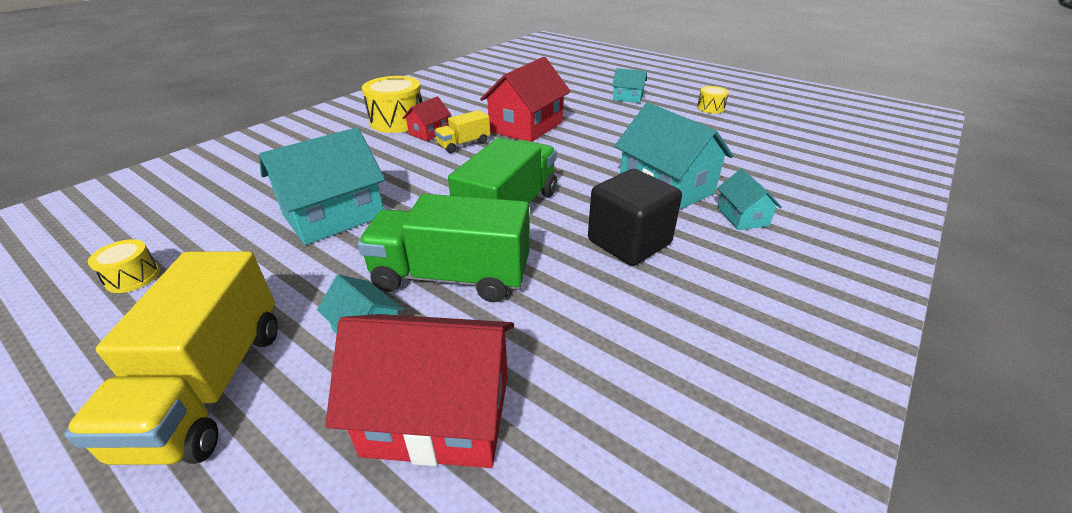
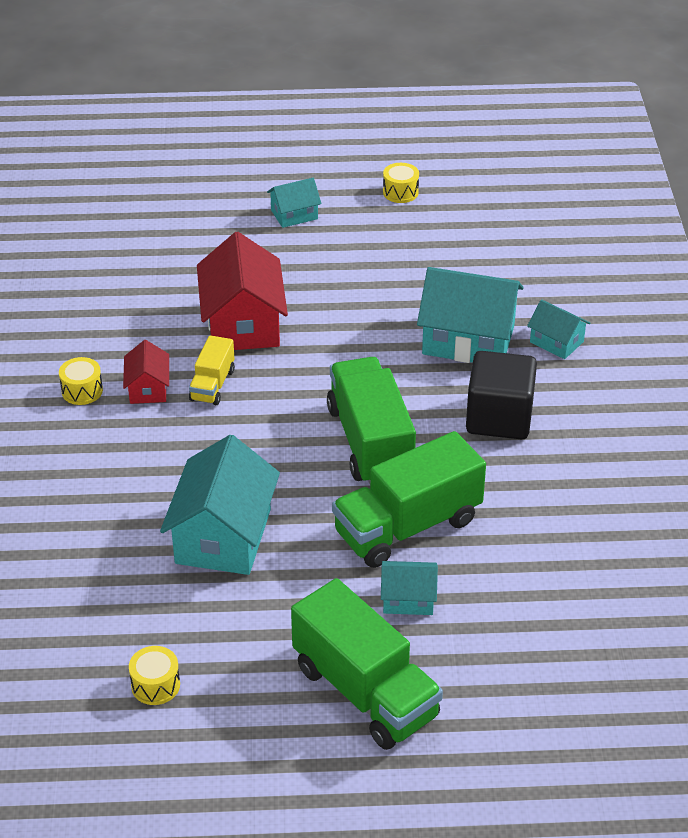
camera: 40 degrees left, 5 degrees up
(209, 387) = (365, 692): yellow truck -> green truck
(397, 121) = (82, 391): yellow drum -> yellow drum, size x0.52
(438, 414) = (523, 611): red house -> none

